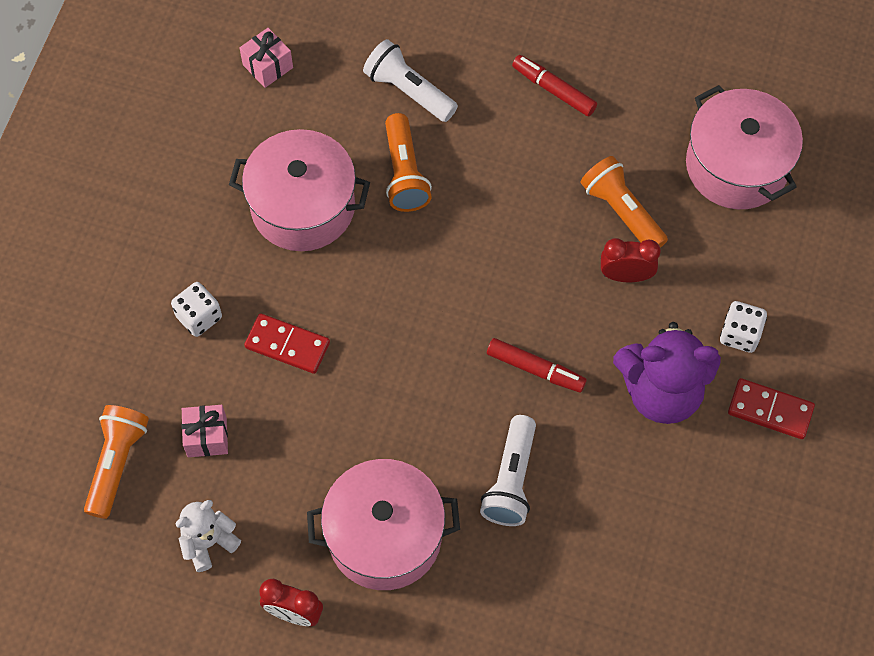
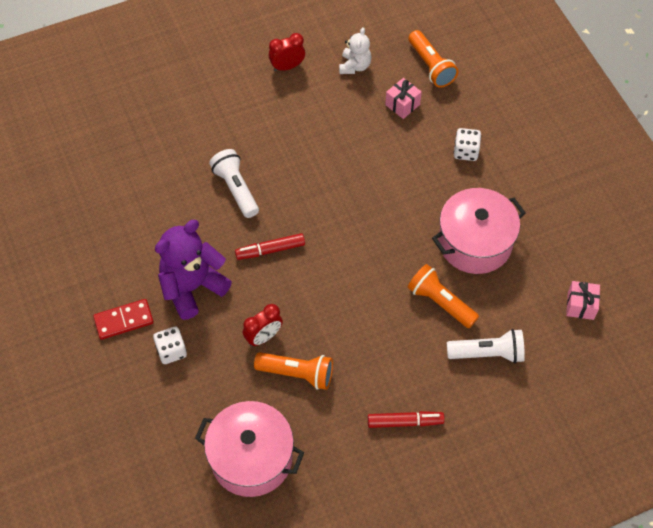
camera: 140 degrees right, 5 degrees down
(287, 345) = (408, 170): red domino -> none
(384, 536) = (275, 123): pink pot -> none

